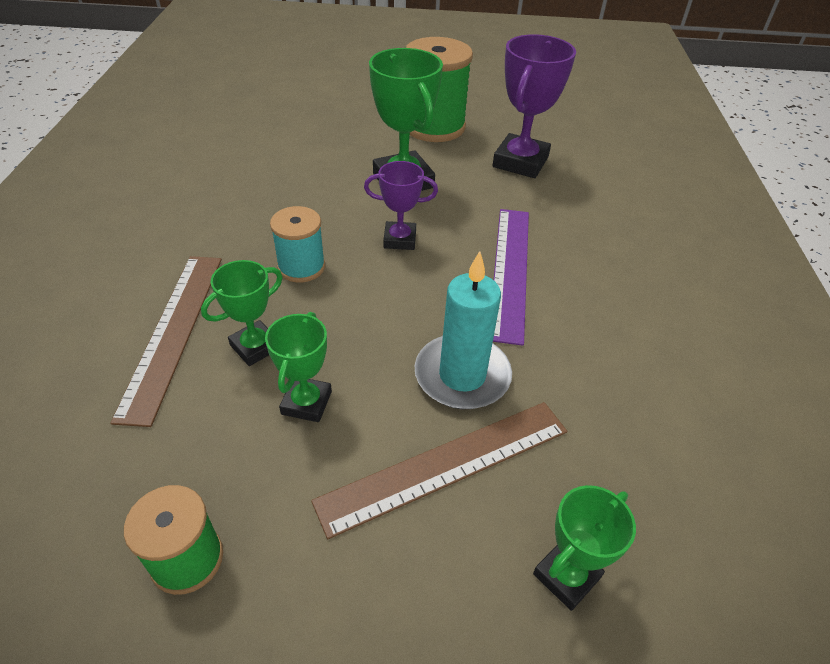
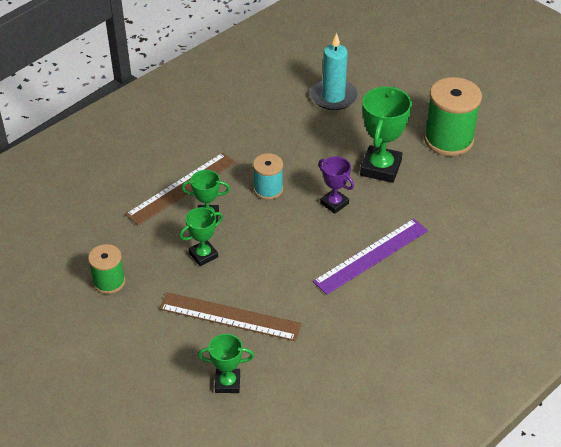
camera: 45 degrees right, 0 degrees up
(462, 375) = (281, 288): turquoise candle -> turquoise candle (333, 97)
(520, 162) = (471, 196): purple trophy -> none

